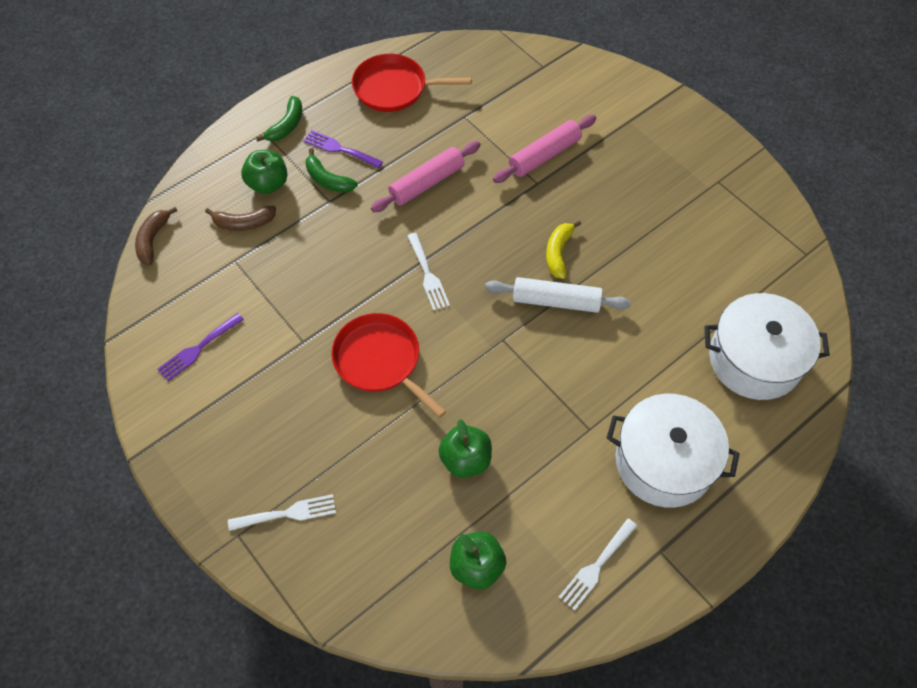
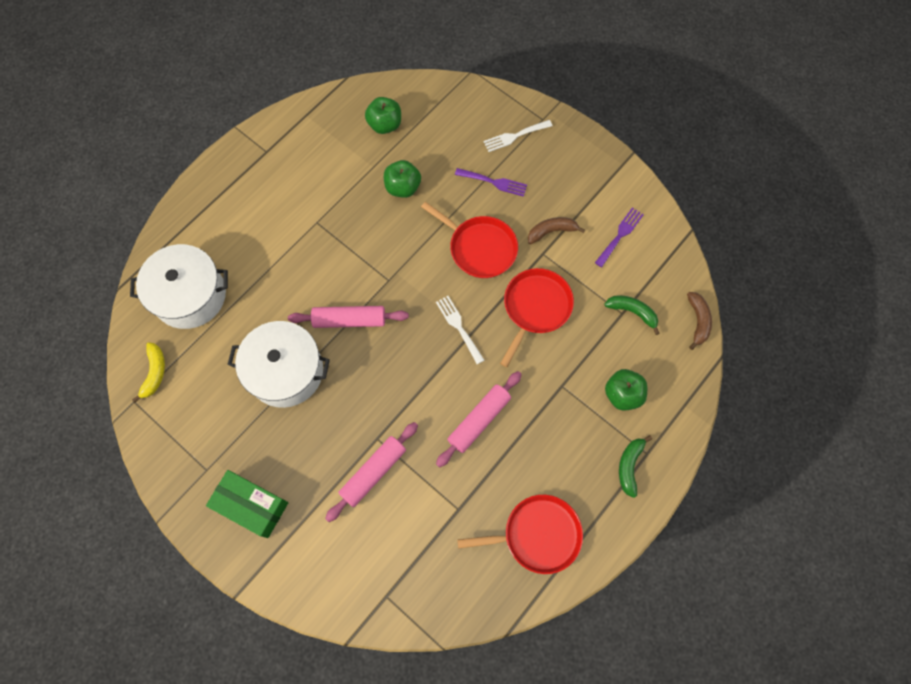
camera: 170 degrees right, 10 degrees up
(244, 223) = (628, 350): brown banana -> brown banana (551, 231)
(328, 180) = (570, 408): green banana -> green banana (632, 312)
(332, 281) = (535, 308): none -> red pan
(339, 149) = (570, 446): purple fork -> purple fork (494, 182)
(556, 301) = (349, 320): white rolling pin -> pink rolling pin
(558, 253) = (351, 366): yellow banana -> yellow banana (155, 373)
(596, 567) = (308, 136): white fork -> none
(664, 462) = (263, 208): white pot -> white pot (286, 371)
(669, 146) = (251, 505): none -> green box

